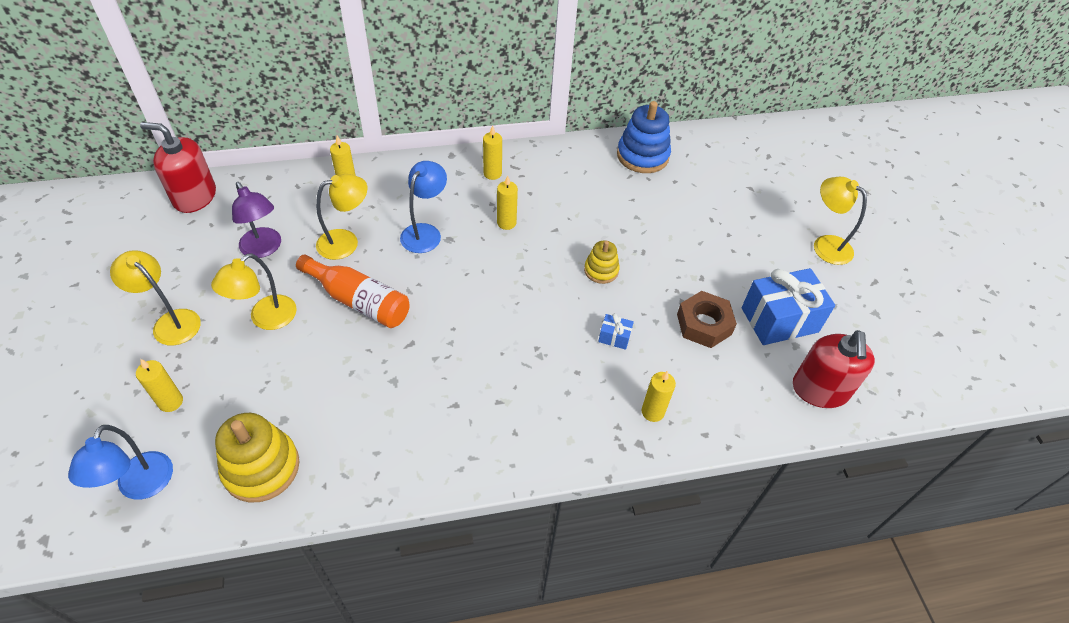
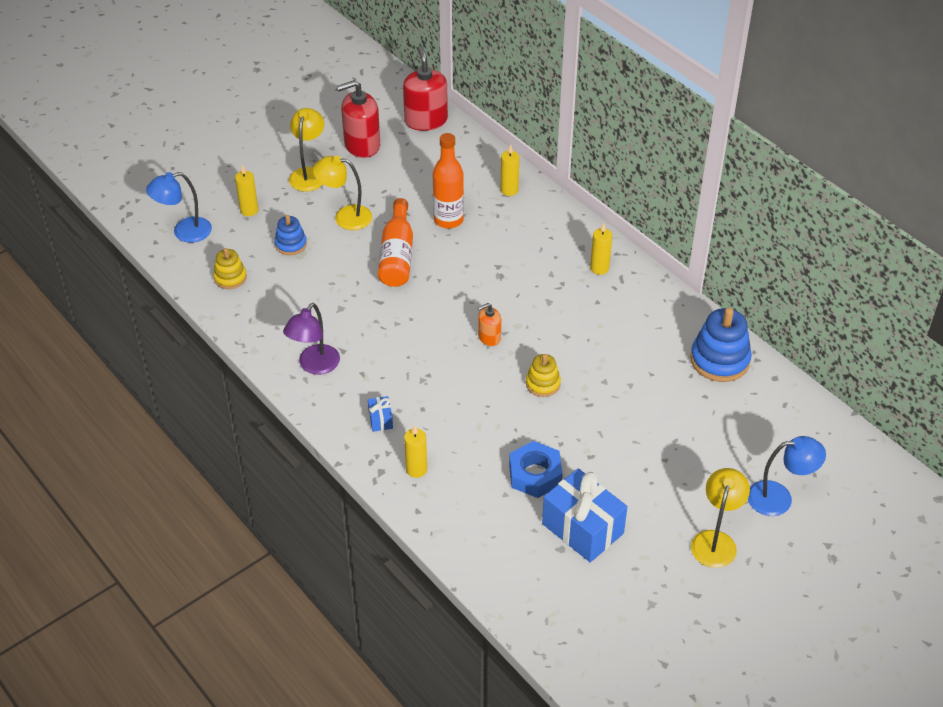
camera: 65 degrees right, 5 degrees down
(261, 467) = (230, 278): yellow stacking toy -> yellow stacking toy, size x0.58
(262, 385) = (291, 244): none -> blue stacking toy
(264, 249) = (406, 182): purple lamp -> purple lamp (314, 366)
(346, 242) = (448, 220): yellow lamp -> orange bottle
(425, 232) = (495, 258): blue lamp -> blue lamp (779, 498)
(506, 223) = (547, 302): yellow candle -> none
(520, 281) = (489, 337): none -> orange soap dispenser
(614, 337) = (475, 419): blue gift -> blue gift (380, 420)
(704, 324) = (535, 475): brown nut -> blue nut
(820, 390) = (520, 579): red soap dispenser -> red soap dispenser (362, 145)

